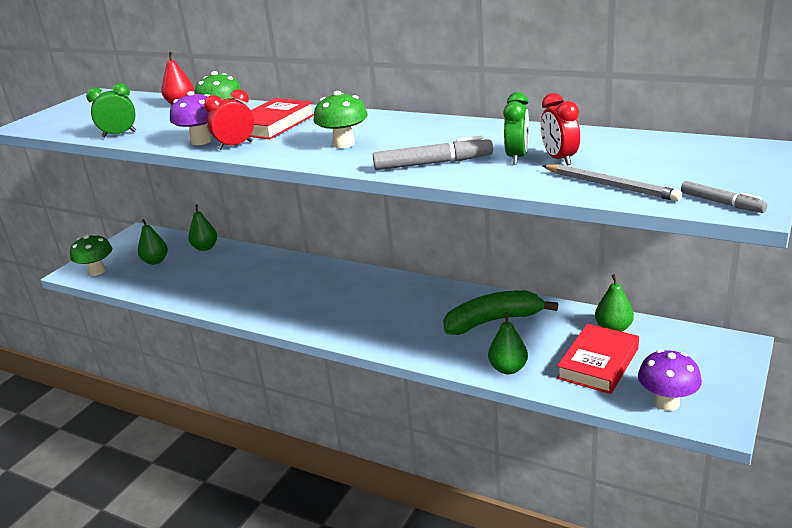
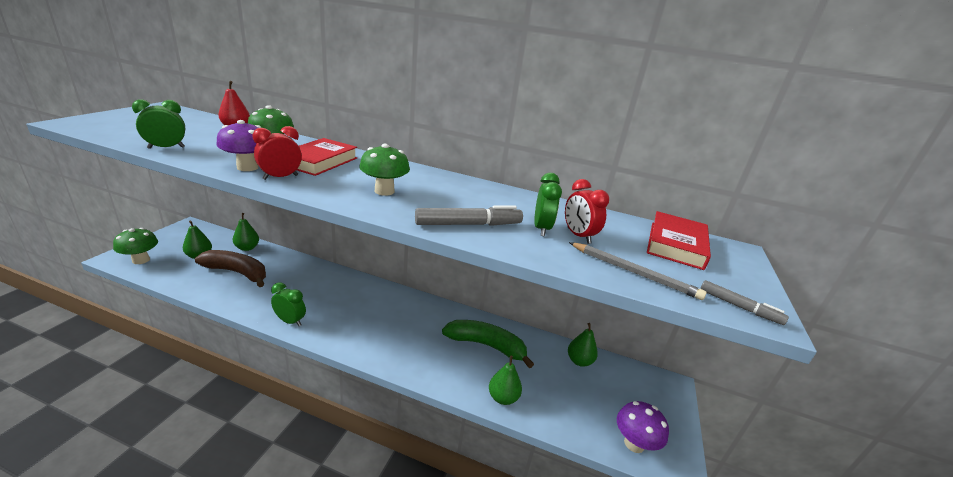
camera: 15 degrees left, 0 degrees up
(199, 273) = (237, 272): none -> brown banana
(263, 314) = (290, 321): none -> green clock
(493, 321) = (486, 345): green banana -> green banana turned 45 degrees clockwise
(598, 363) = (574, 396): red book -> red book (676, 245)

